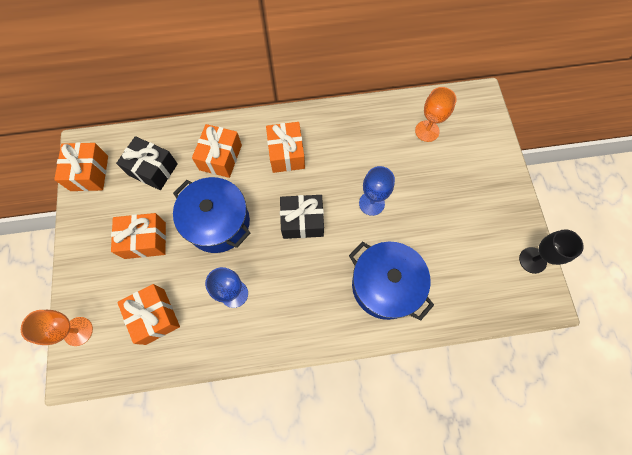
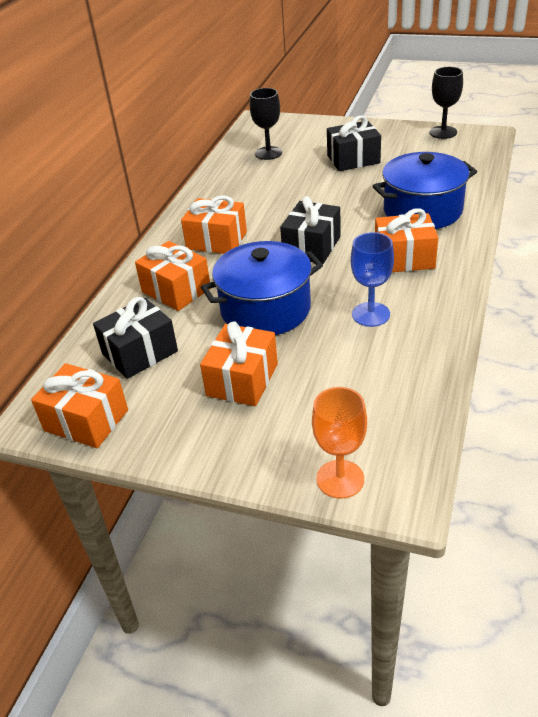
camera: 60 degrees left, 30 degrees down
(155, 316) = (362, 390): orange gift -> orange gift (404, 258)
(371, 203) = (323, 199): blue goblet -> none
(427, 131) = (268, 153): orange goblet -> black goblet
(446, 201) = (353, 159): none -> black gift

